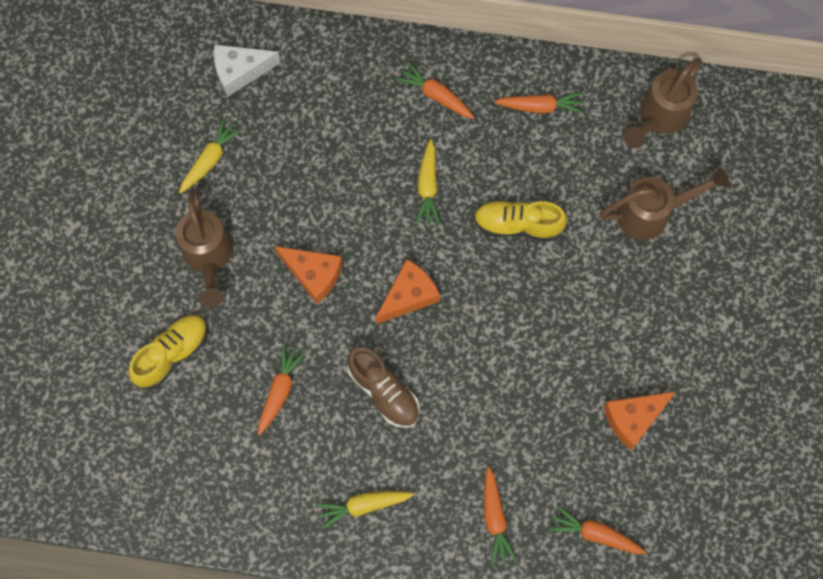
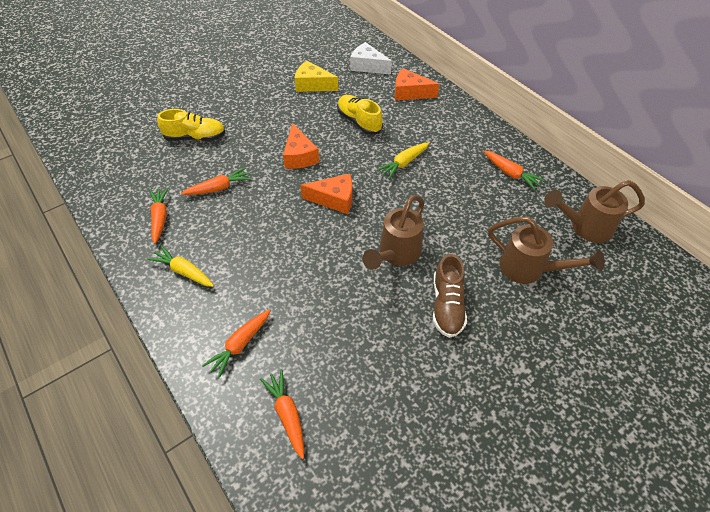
camera: 45 degrees right, 20 degrees down
(209, 258) = (262, 116): brown watering can -> brown watering can (396, 254)
(210, 159) = (312, 85): yellow carrot -> yellow cheese
(384, 391) = (266, 229): brown shoe -> brown shoe (447, 305)
(435, 95) = (454, 132): orange carrot -> orange carrot (160, 218)
(518, 225) = (435, 214): yellow shoe -> yellow shoe (359, 122)
(633, 418) = (392, 369): orange cheese -> orange cheese (410, 93)

